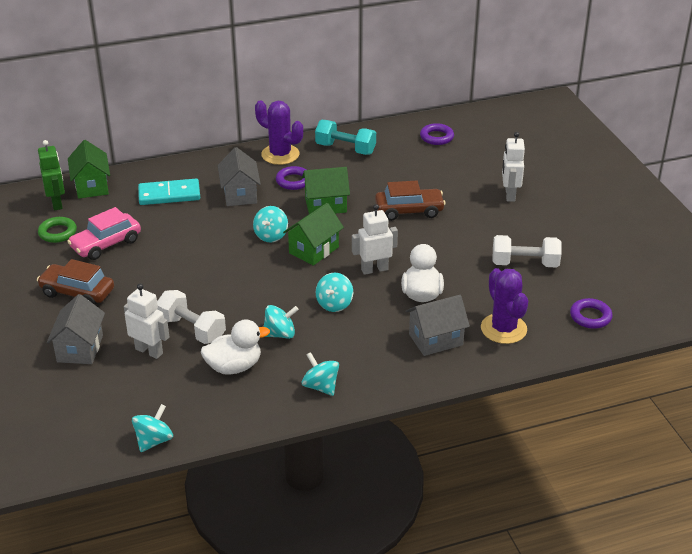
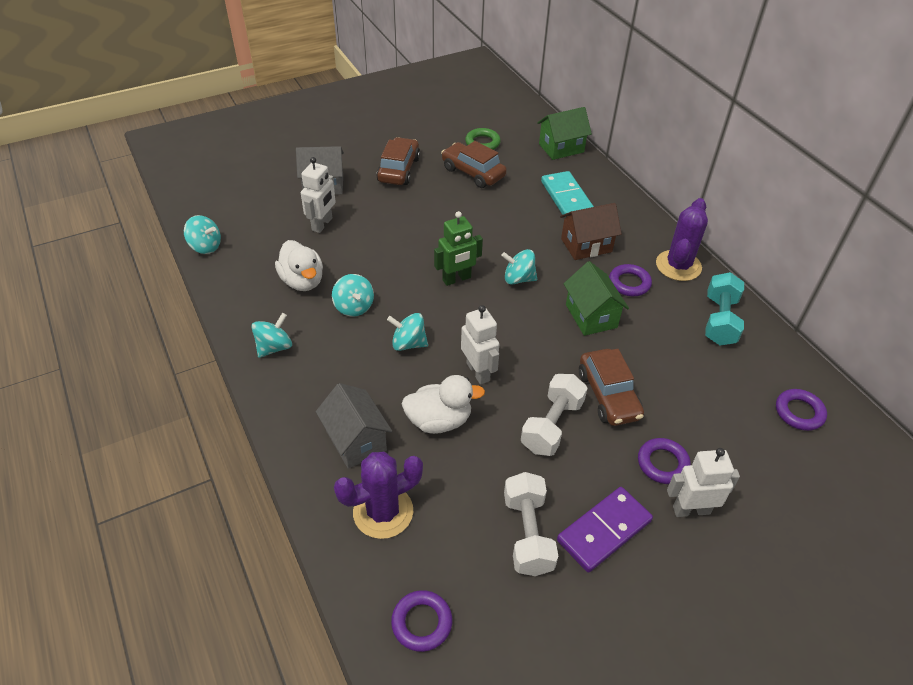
camera: 80 degrees right, 10 degrees up
(57, 203) = (527, 134): green robot -> green robot (456, 279)
(106, 244) = (473, 172): pink car -> brown car
(192, 329) = (355, 245): white dumbbell -> white dumbbell (552, 425)
(240, 194) = (586, 245): grey house -> brown house
(314, 250) = (502, 316): green house -> none
(472, 199) = (662, 463): none -> purple ring
(523, 232) = (604, 530): none -> purple domino

